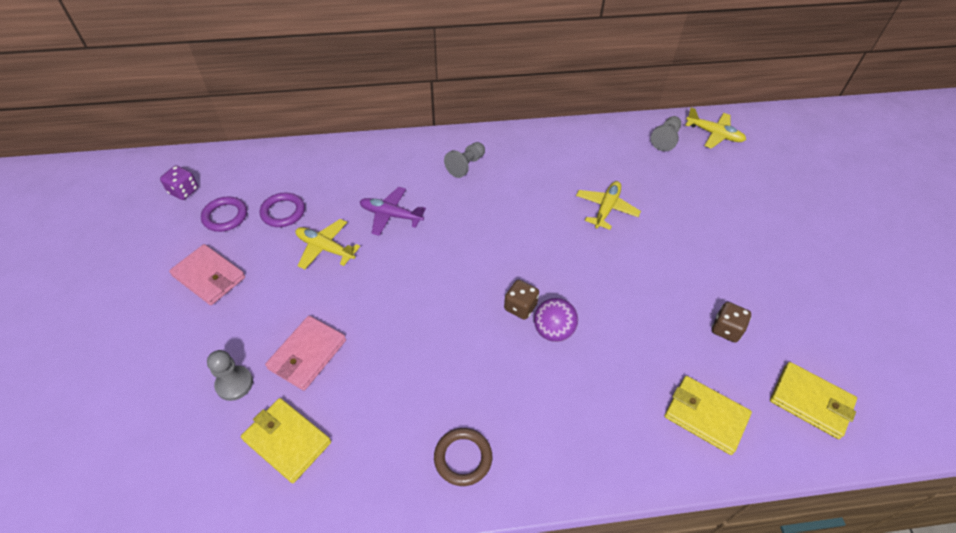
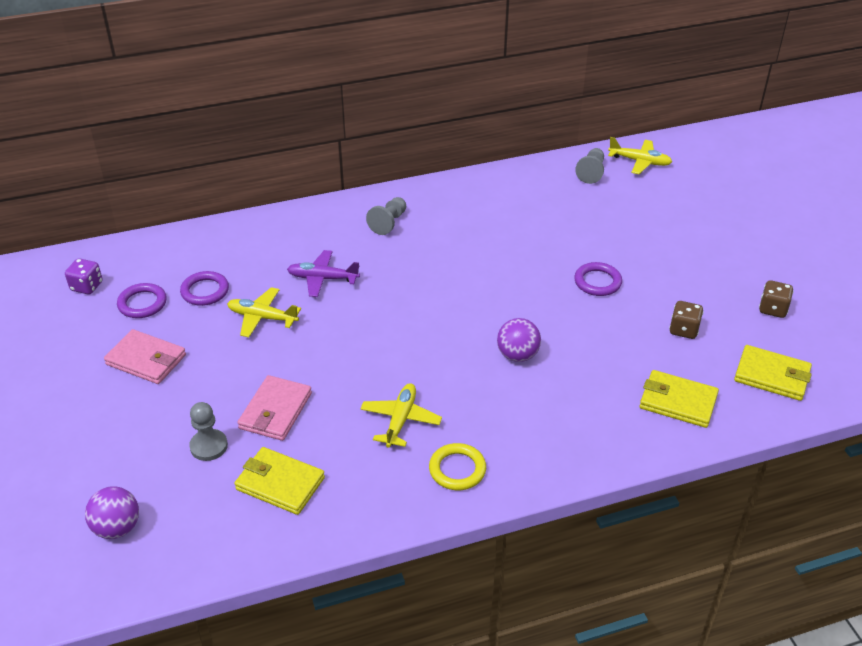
camera: 10 degrees left, 10 degrees down
(121, 464) = (117, 528): none -> purple ball
(463, 458) = (457, 469): brown ring -> yellow ring
(520, 307) = (479, 340): brown dice -> brown dice (772, 309)
(606, 208) = (545, 243): yellow plane -> yellow plane (400, 420)
(649, 259) = (597, 282): none -> purple ring

